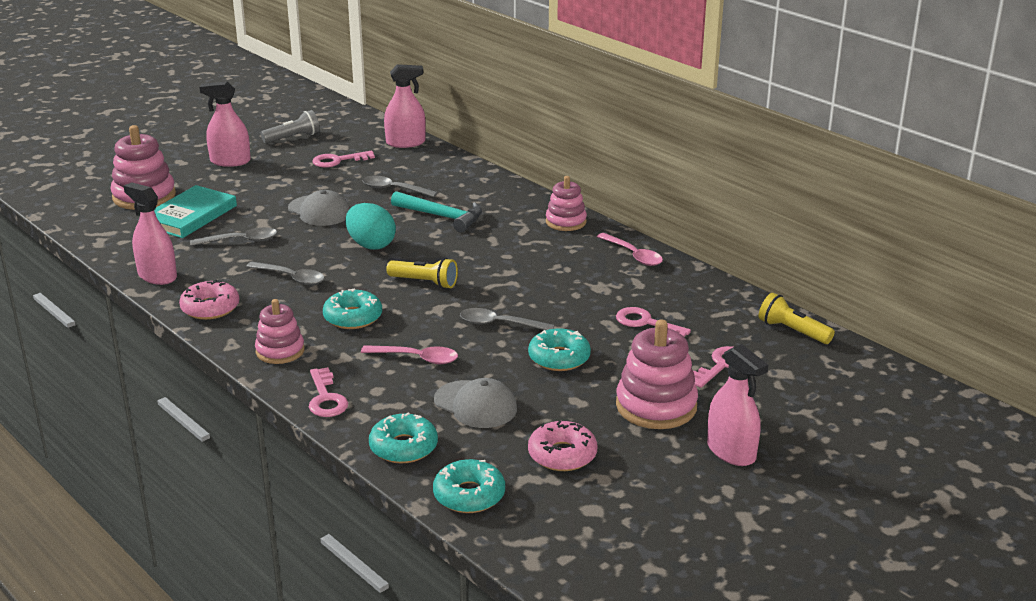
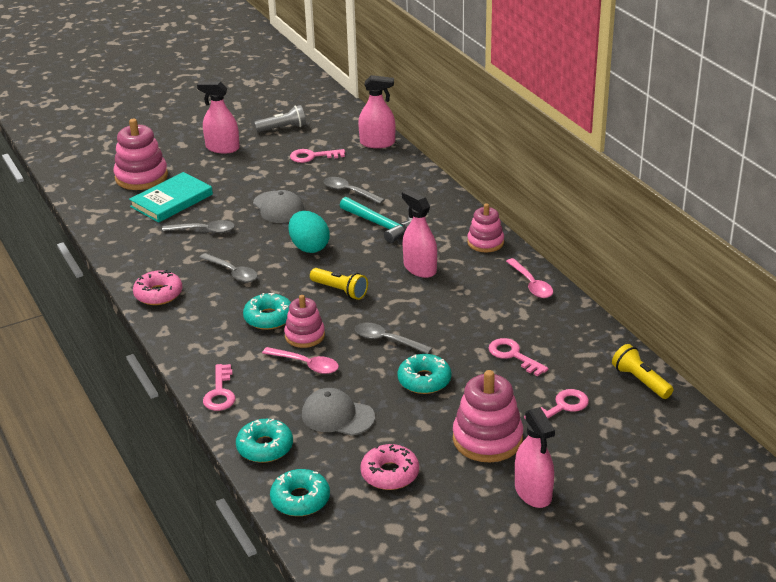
camera: 15 degrees right, 5 degrees up
(157, 276) = (127, 257): pink spray bottle -> pink spray bottle (420, 268)
(280, 351) = (199, 343): pink stacking toy -> pink stacking toy (304, 336)
(475, 405) = (337, 416): grey cap -> grey cap turned 150 degrees clockwise

